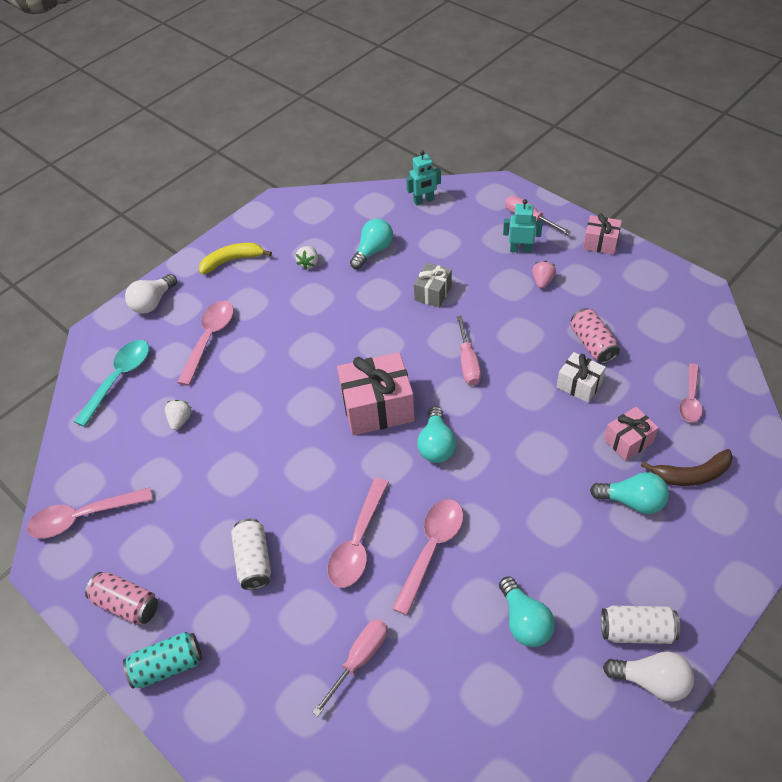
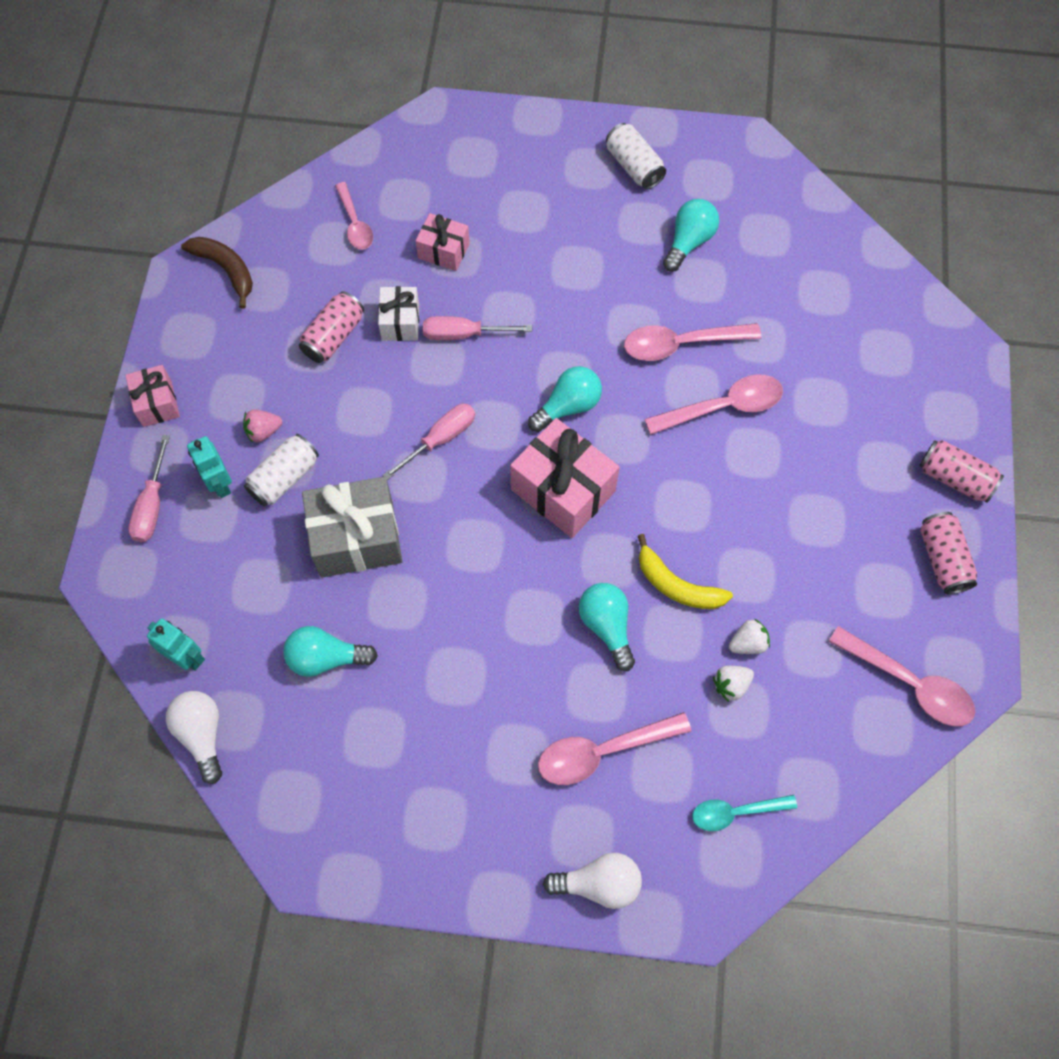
camera: 130 degrees left, 15 degrees up
(119, 379) = (735, 812): turquoise spoon -> turquoise spoon, size x0.66
(168, 666) = (954, 478): turquoise can -> pink can
(232, 261) = (457, 837): yellow banana -> yellow banana (677, 585)
(254, 560) = (812, 482): white can -> white can (284, 477)
(309, 263) = (398, 726): white strawberry -> white strawberry (748, 643)
(359, 659) = (820, 337): pink screwdriver -> pink screwdriver (463, 334)
(433, 293) = (356, 538): grey gift -> grey gift, size x1.78
(632, 501) = (511, 220): turquoise light bulb -> turquoise light bulb (607, 626)
(651, 681) = (667, 141): white light bulb -> white light bulb (202, 734)
(690, 399) = (355, 223): pink spoon -> pink spoon turned 90 degrees clockwise
(691, 474) = (448, 189): brown banana -> brown banana (226, 269)

